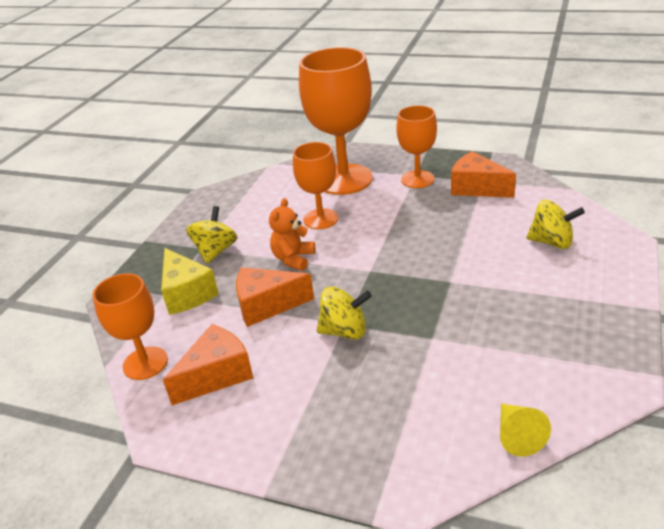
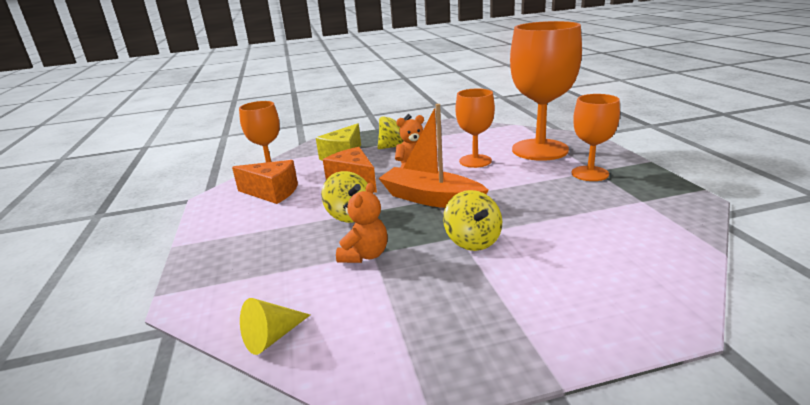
camera: 55 degrees right, 10 degrees down
(367, 271) = (431, 199): none -> orange boat
(432, 344) = (365, 255): none -> orange teddy bear
(476, 188) = (624, 202): orange cheese -> none
(552, 242) = (594, 269): yellow spinning top -> yellow spinning top (473, 241)

